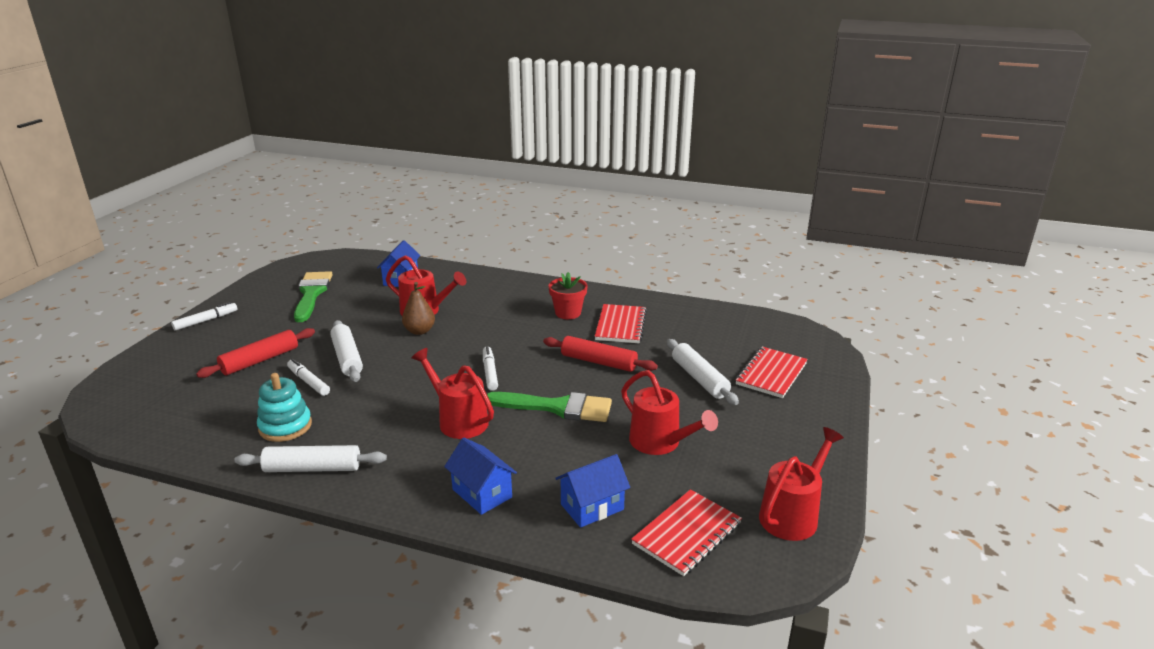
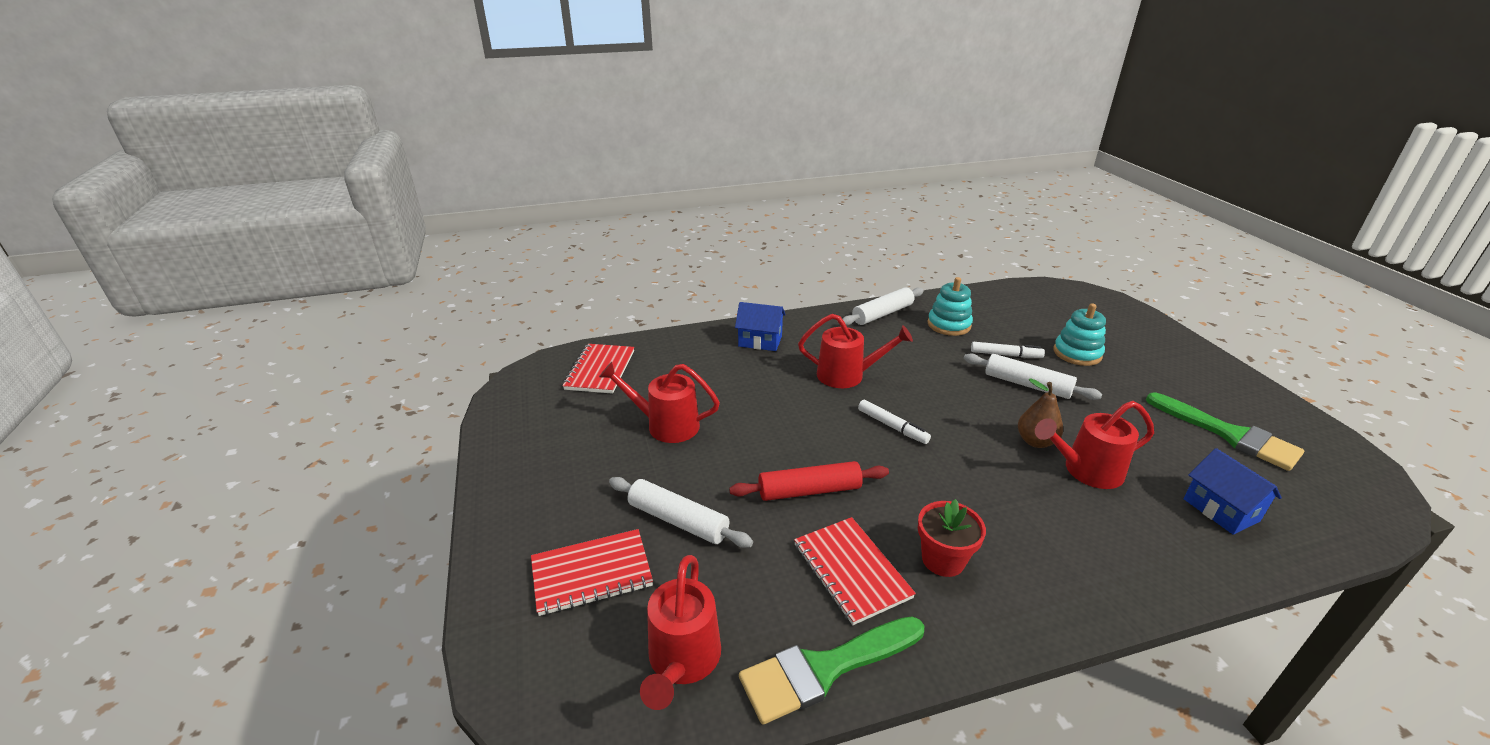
camera: 145 degrees right, 5 degrees up
(206, 320) = (1207, 363): white marker -> none
(260, 360) = (1077, 353): red rolling pin -> turquoise stacking toy
(557, 407) = (786, 419): green brush -> green brush (824, 669)
(592, 507) = (679, 361): blue house -> none
(771, 374) = (591, 574): red notebook -> red notebook turned 75 degrees clockwise
(793, 514) = (523, 412): red watering can -> red watering can (682, 662)

